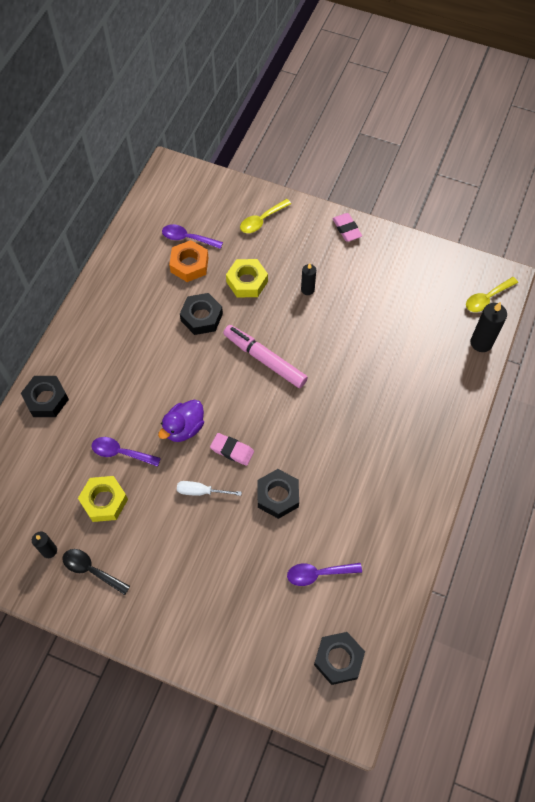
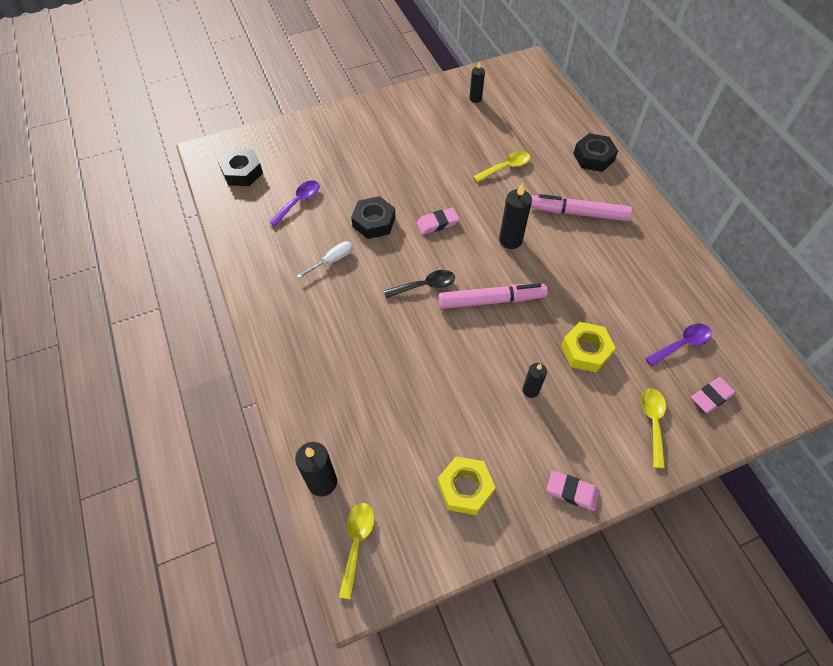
camera: 135 degrees right, 5 degrees down
(91, 570) = (440, 108): black spoon -> black spoon (425, 286)
(104, 501) = (479, 139): yellow nut -> yellow nut (465, 488)
(121, 453) = (506, 167): purple spoon -> yellow spoon
(124, 366) = (578, 213): none -> pink marker
(184, 428) = (486, 210): purple duck -> none
(189, 265) = (647, 323): orange nut -> none
(198, 389) = (510, 240): none -> black candle
(201, 317) = (578, 290): black nut -> none
(201, 491) = (427, 186): white screwdriver -> white screwdriver (332, 260)
(212, 205) = (711, 396): none -> pink eraser

